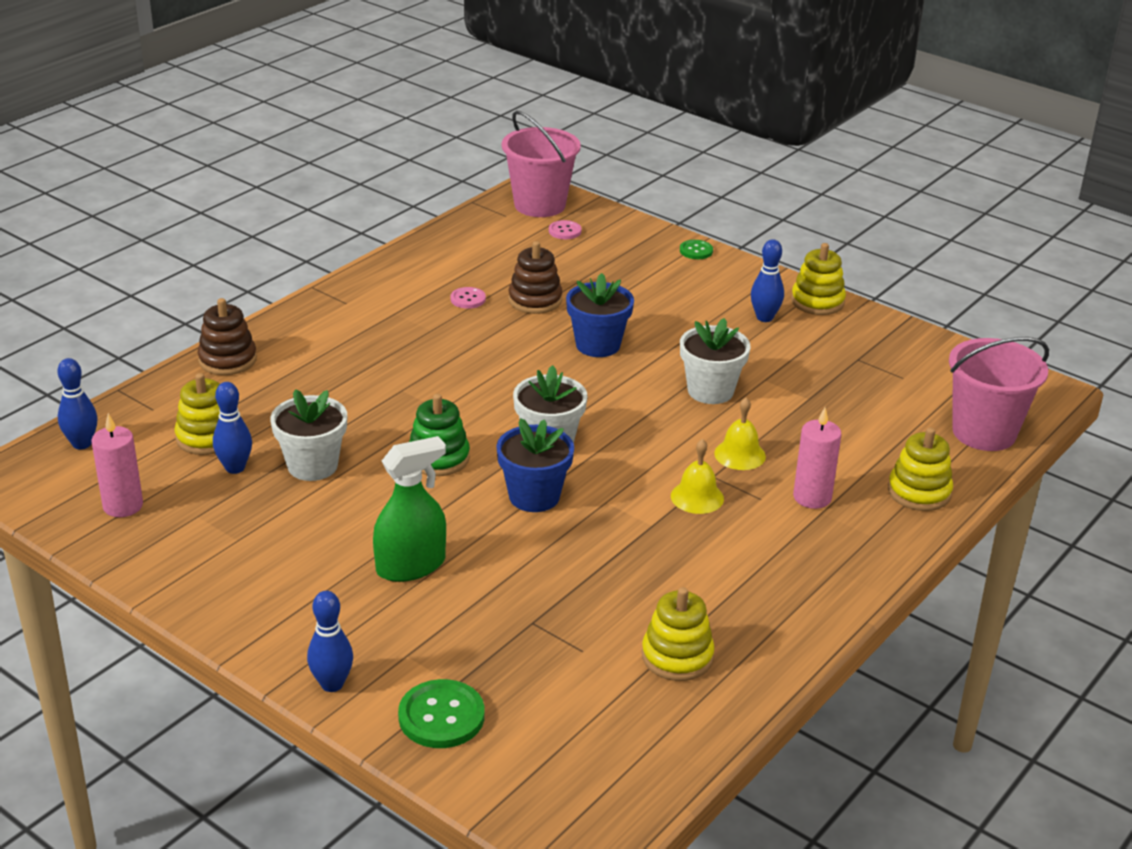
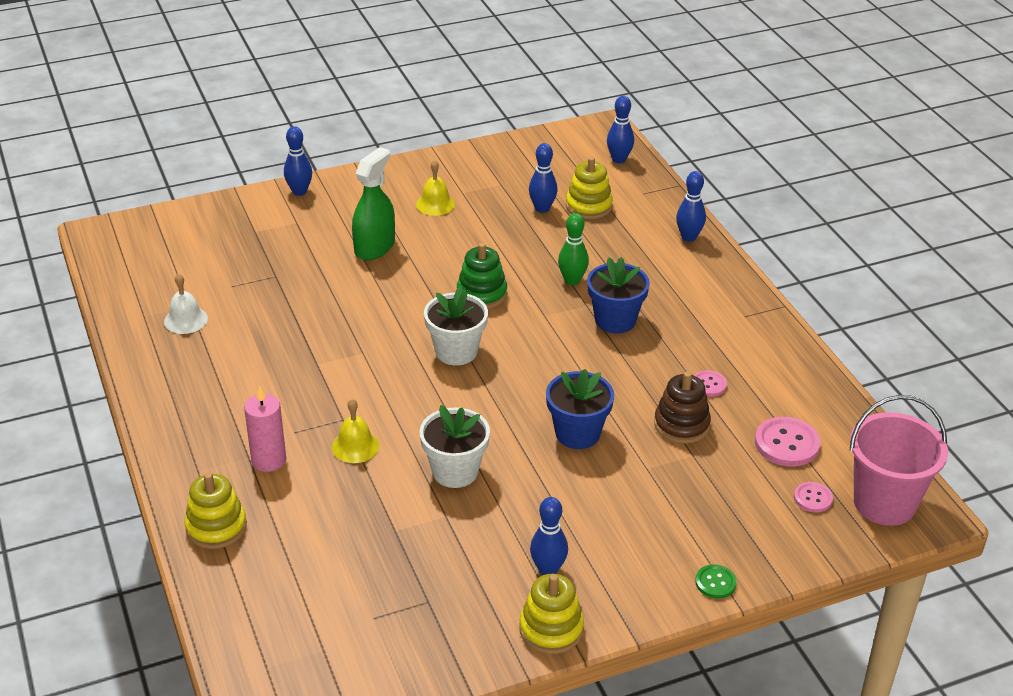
camera: 120 degrees right, 5 degrees up
(123, 506) = (535, 161): pink candle -> none
(227, 360) = (688, 237): brown stacking toy -> blue bowling pin
(312, 466) = (518, 239): white flower pot -> none
(366, 409) = (572, 280): none -> green bowling pin
(411, 565) = (374, 247): green spray bottle -> green spray bottle turned 150 degrees counterclockwise
(441, 716) = (235, 219): green button -> none
(511, 251) = (787, 444): none -> pink button
(534, 496) = (398, 321): blue flower pot -> blue flower pot (615, 320)
(677, 656) = (186, 320): yellow stacking toy -> white bell
(697, 497) = (326, 399): yellow bell -> yellow bell (435, 204)
(984, 432) = (247, 623): pink bucket -> none

